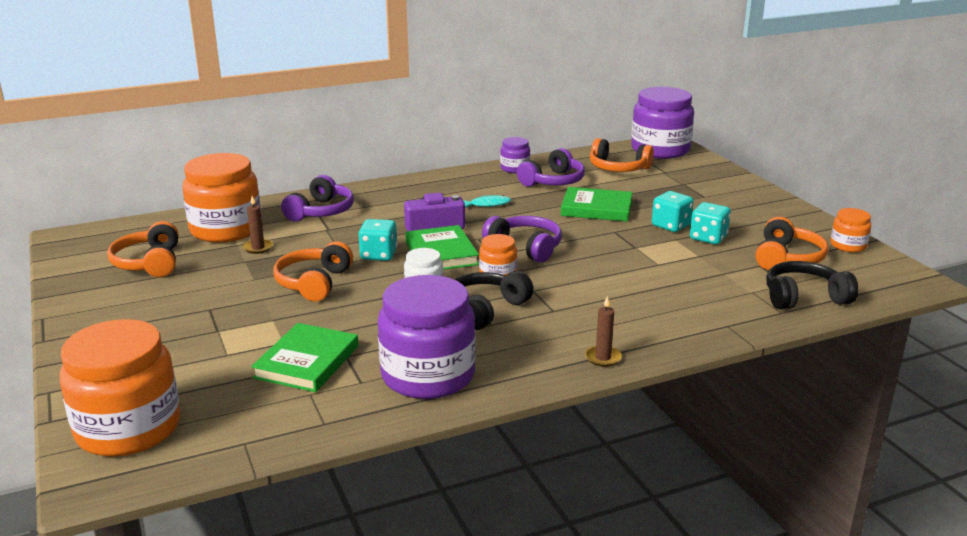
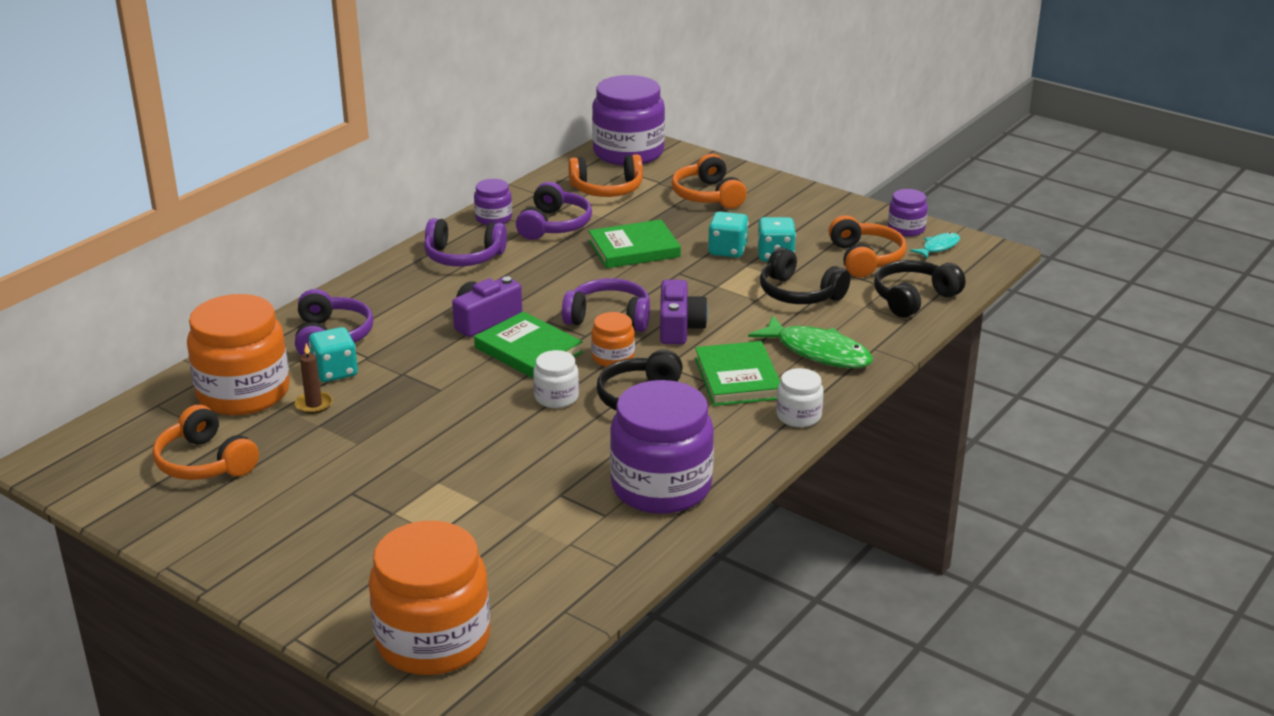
camera: 30 degrees left, 5 degrees up
(307, 362) = (529, 513): green book -> green book (737, 378)
(314, 283) = (431, 427): orange headphones -> orange headphones (708, 196)
(378, 255) = (463, 372): turquoise dice -> turquoise dice (335, 372)
(466, 186) = (463, 257): none -> purple headphones
(487, 204) = (513, 275): turquoise fish -> turquoise fish (938, 247)
(573, 267) = (679, 327): none -> purple camera
(603, 358) = (798, 416): brown candle -> white jar
(672, 315) = (818, 352): none -> green fish
(700, 269) = (799, 293): none -> black headphones
(848, 245) = (906, 229): orange jar -> purple jar

